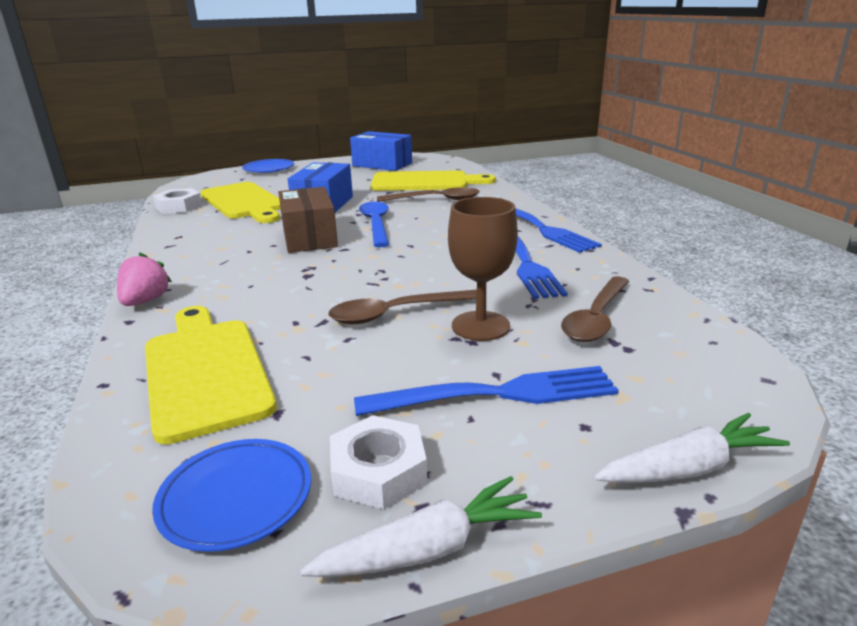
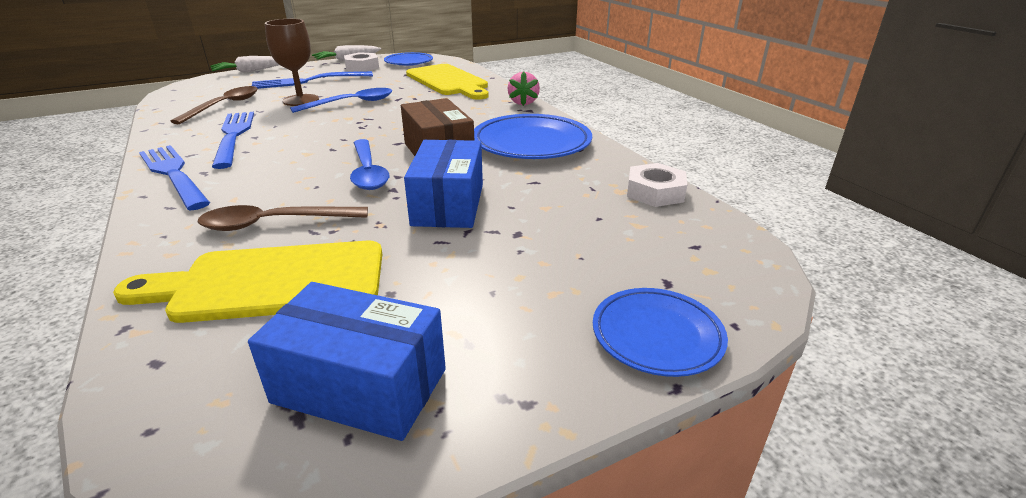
camera: 170 degrees right, 5 degrees up
(214, 243) = (531, 143): none -> blue plate
(244, 202) = (572, 205): yellow cutting board -> none
(396, 313) = (351, 103): brown spoon -> blue spoon

